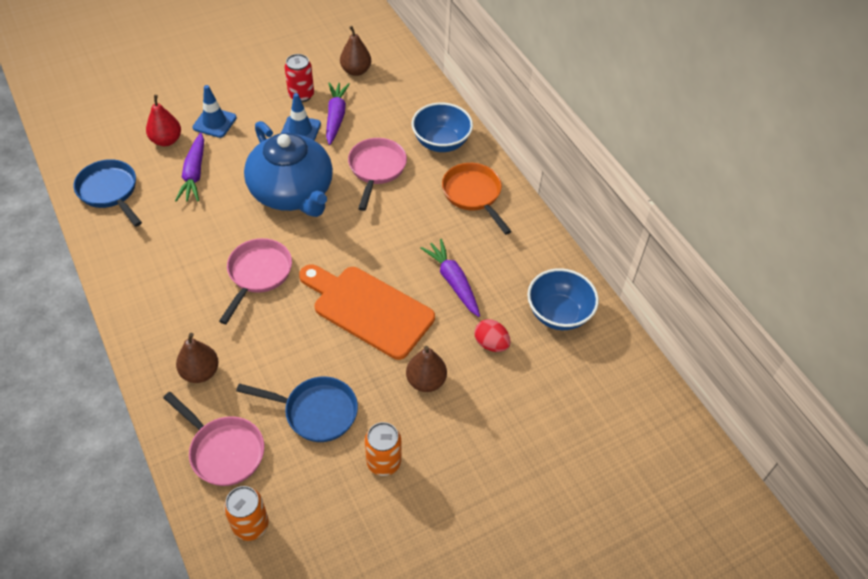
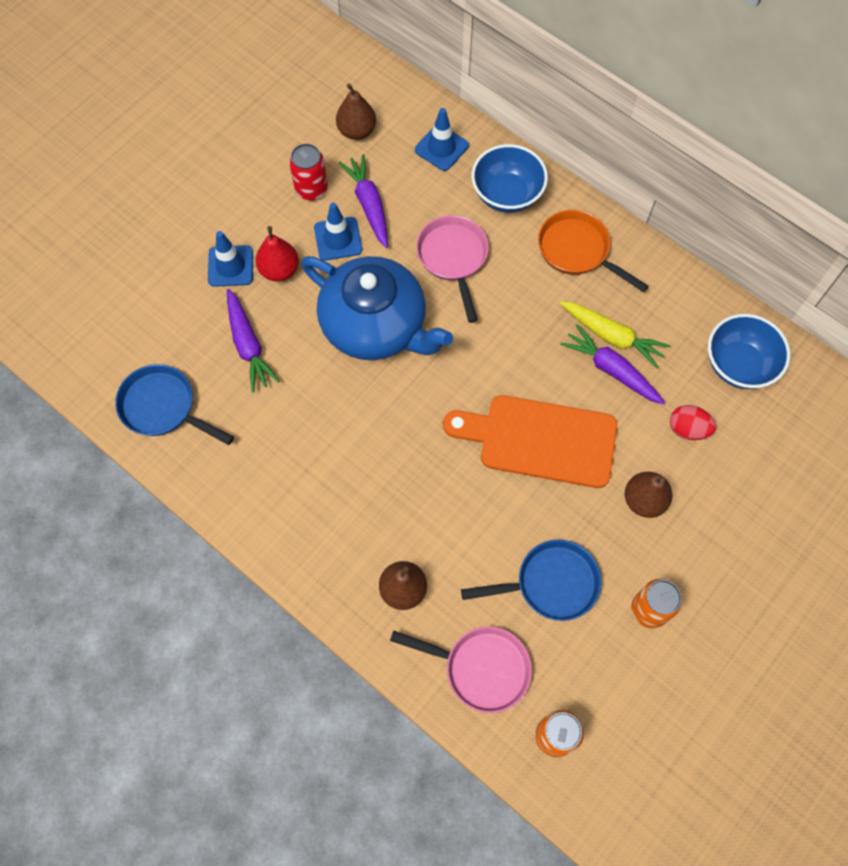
camera: 20 degrees left, 15 degrees up
(166, 140) = (188, 312): red pear -> red pear (279, 270)
(258, 274) = (397, 446): pink pan -> none
(410, 99) = (441, 148): none -> blue traffic cone
(467, 259) = (612, 336): none -> yellow carrot

